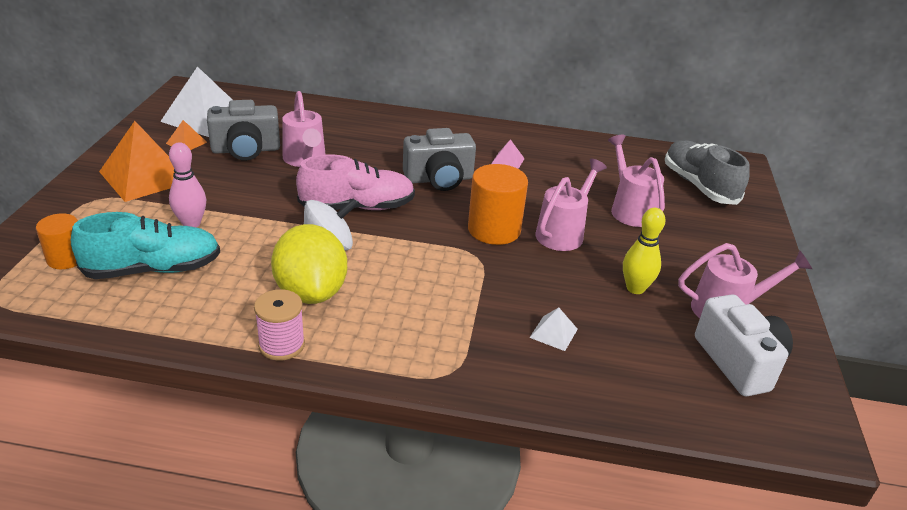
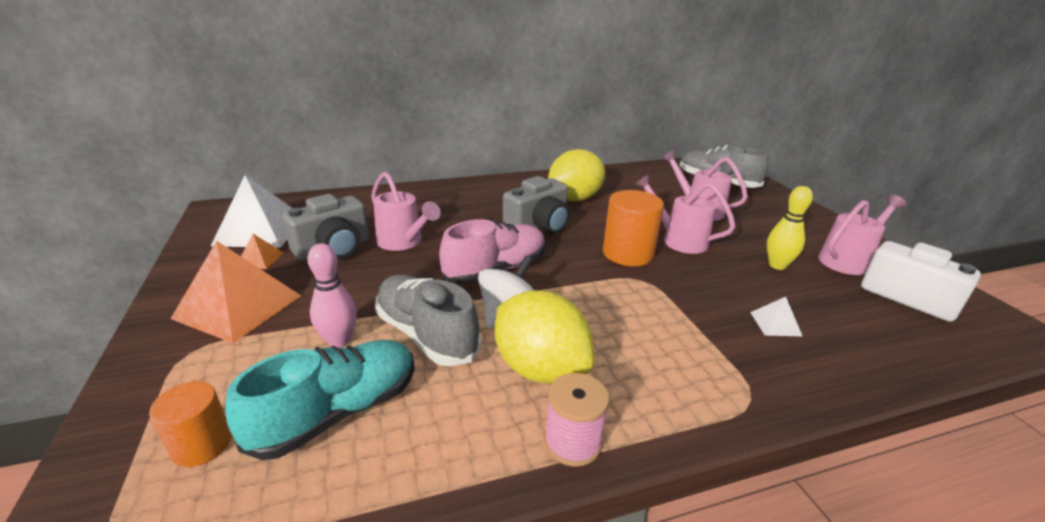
camera: 25 degrees left, 5 degrees down
(254, 240) = (426, 334): none -> grey shoe
(507, 161) = (574, 199): pink pyramid -> yellow lemon
(563, 233) = (678, 240): pink watering can -> pink watering can turned 60 degrees counterclockwise

